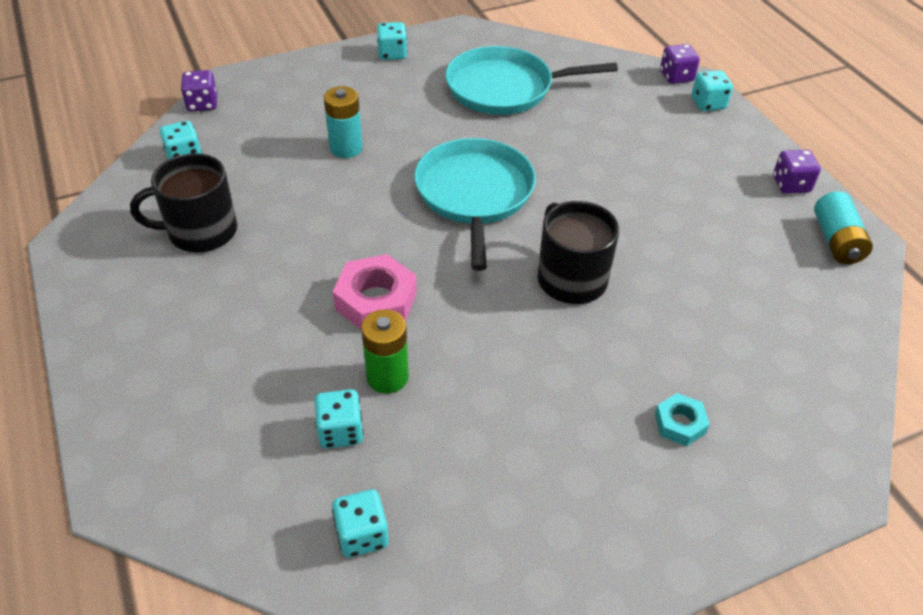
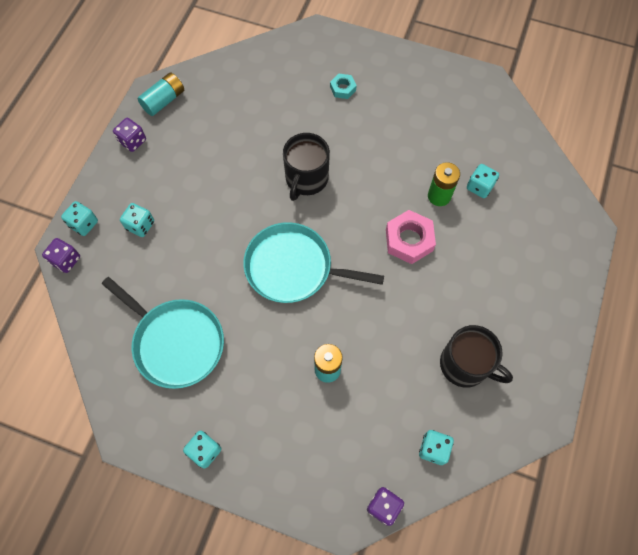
camera: 135 degrees left, 20 degrees up
(362, 535) = (503, 141): turquoise dice -> turquoise dice (140, 225)
(474, 194) = (293, 267): turquoise pan -> turquoise pan turned 60 degrees clockwise

